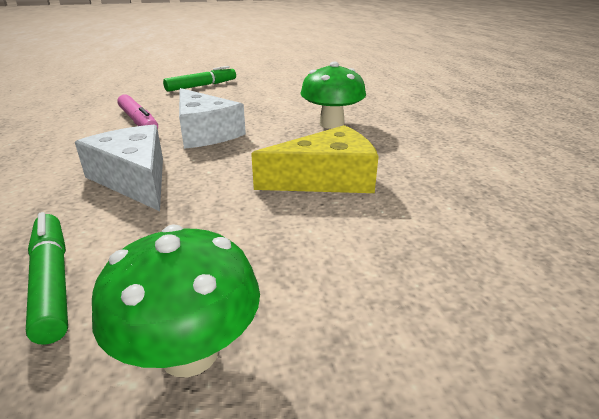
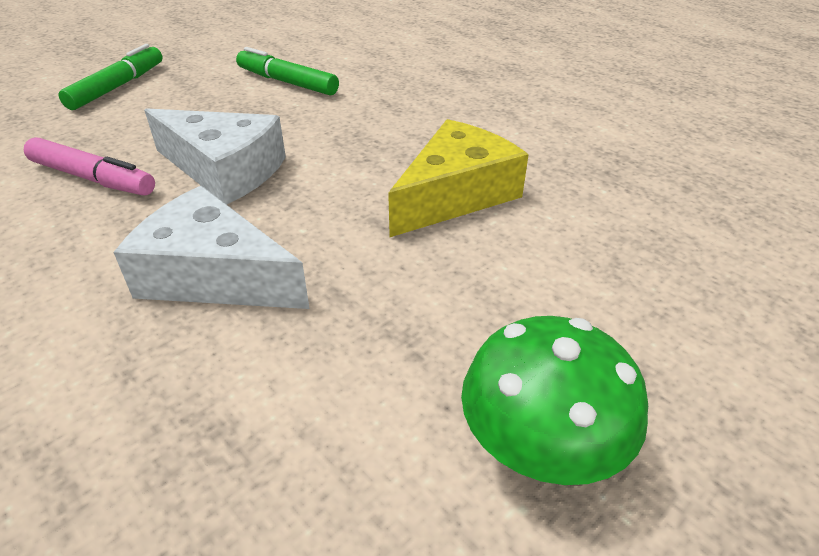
camera: 30 degrees left, 10 degrees up
(52, 282) = (292, 455): green marker -> green marker (287, 82)
(331, 124) = (379, 111): green mushroom -> none

